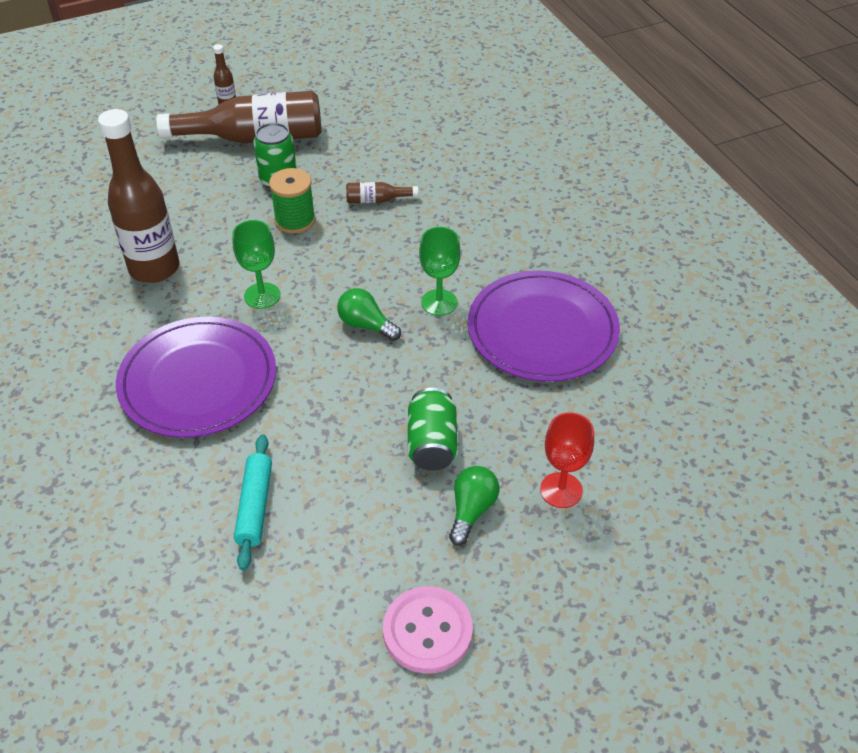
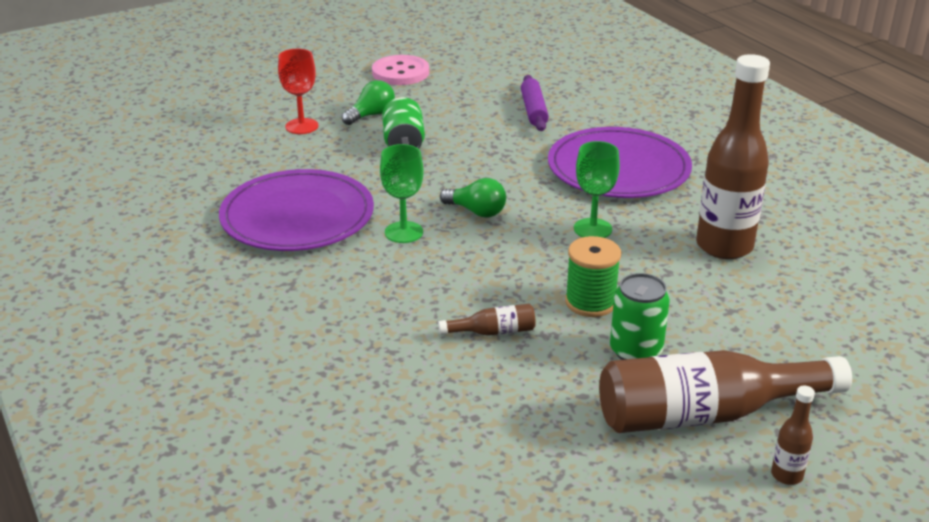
camera: 175 degrees right, 15 degrees down
(255, 506) = (534, 110): turquoise rolling pin -> purple rolling pin
(472, 510) = (371, 115): green light bulb -> green light bulb turned 150 degrees counterclockwise

